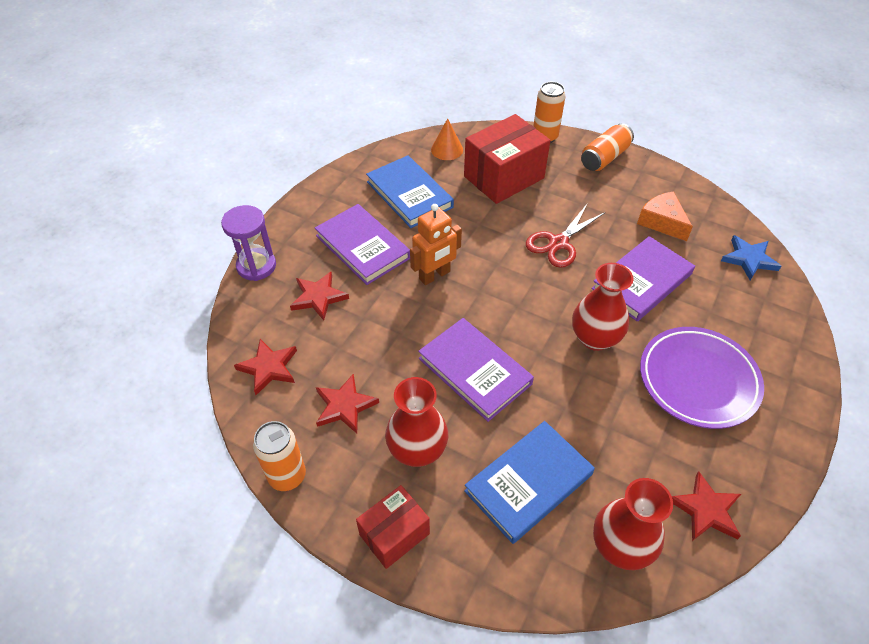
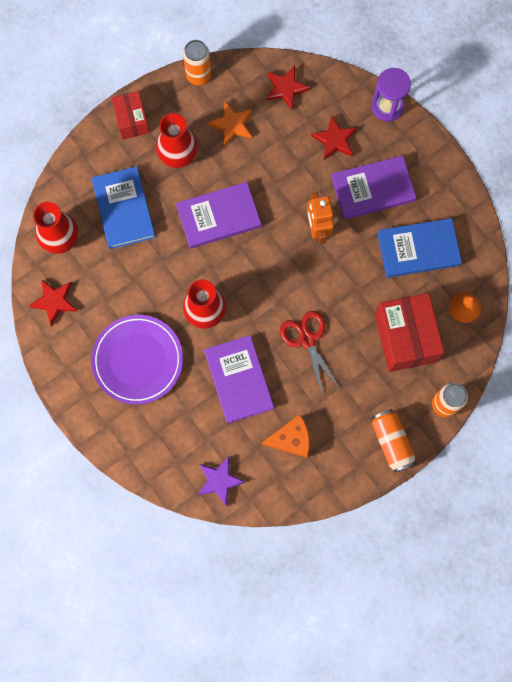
camera: 115 degrees right, 25 degrees up
(344, 406) = (232, 125): red star -> orange star
(749, 259) = (219, 481): blue star -> purple star

